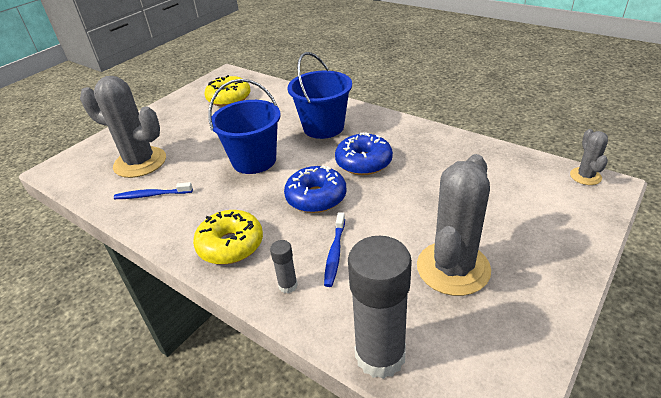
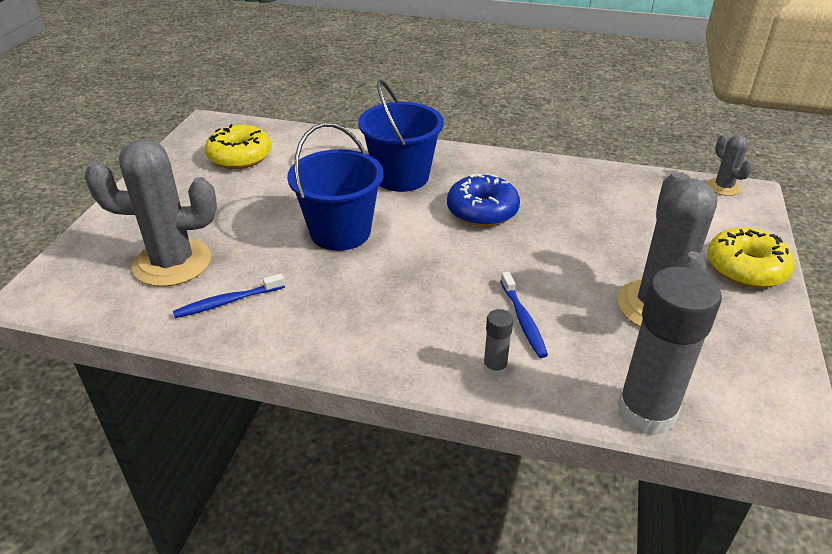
camera: 25 degrees left, 0 degrees up
(230, 245) = (389, 339): yellow donut -> yellow donut (746, 268)
(316, 197) = (454, 262): blue donut -> none

